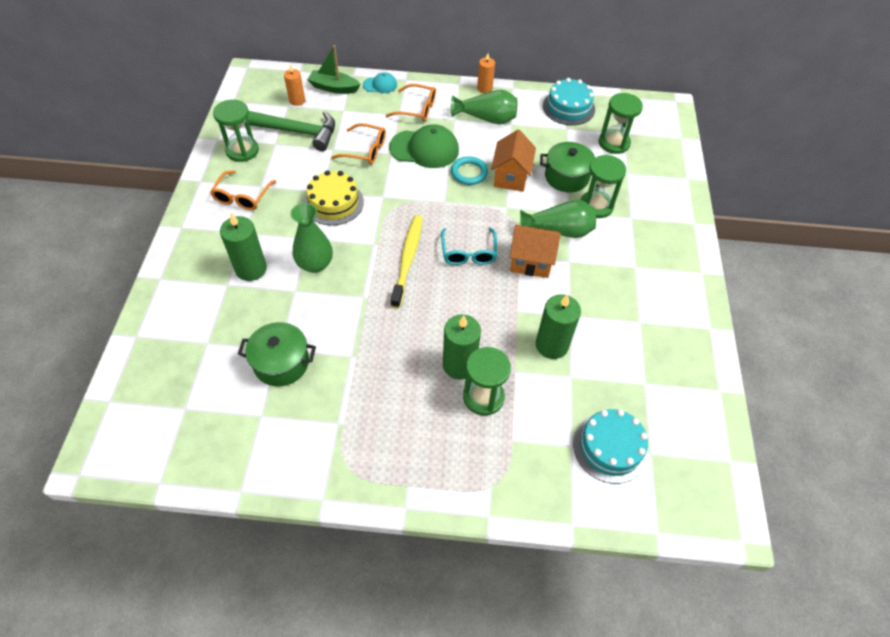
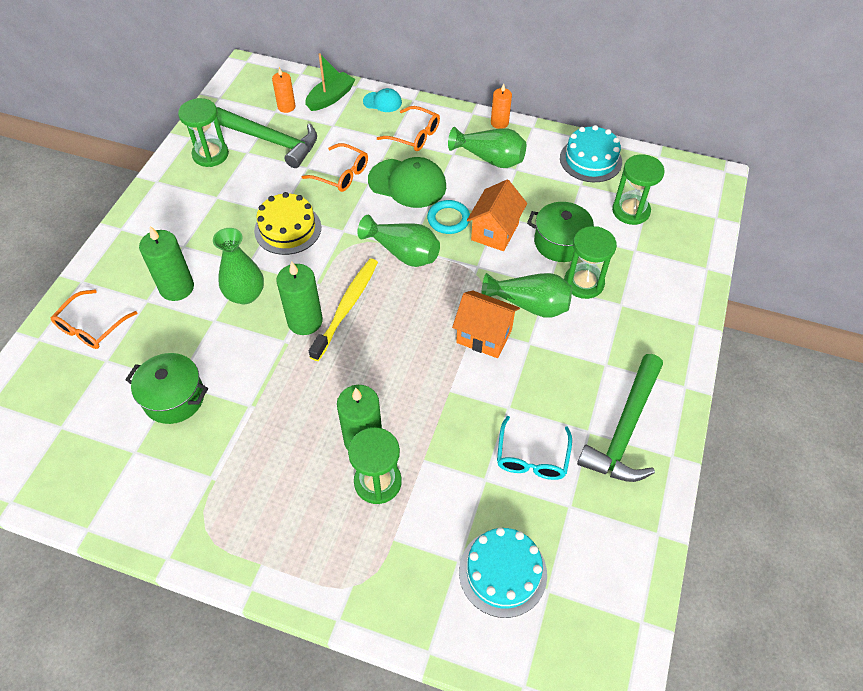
camera: 15 degrees right, 0 degrees up
(242, 197) = (193, 206): orange glasses -> orange glasses (91, 327)
(334, 88) = (331, 98): green boat -> green boat turned 105 degrees clockwise
(440, 206) = (403, 253): none -> green vase
(468, 253) = (416, 312): turquoise glasses -> turquoise glasses (532, 457)
(551, 345) = (475, 438): green candle -> green candle (305, 321)
(667, 314) = (625, 429): none -> green hammer

